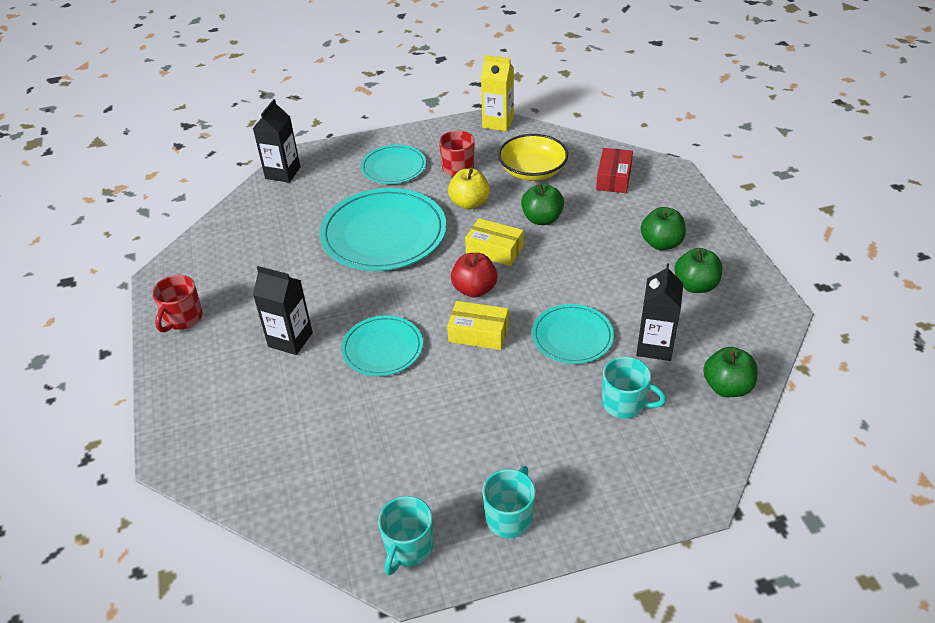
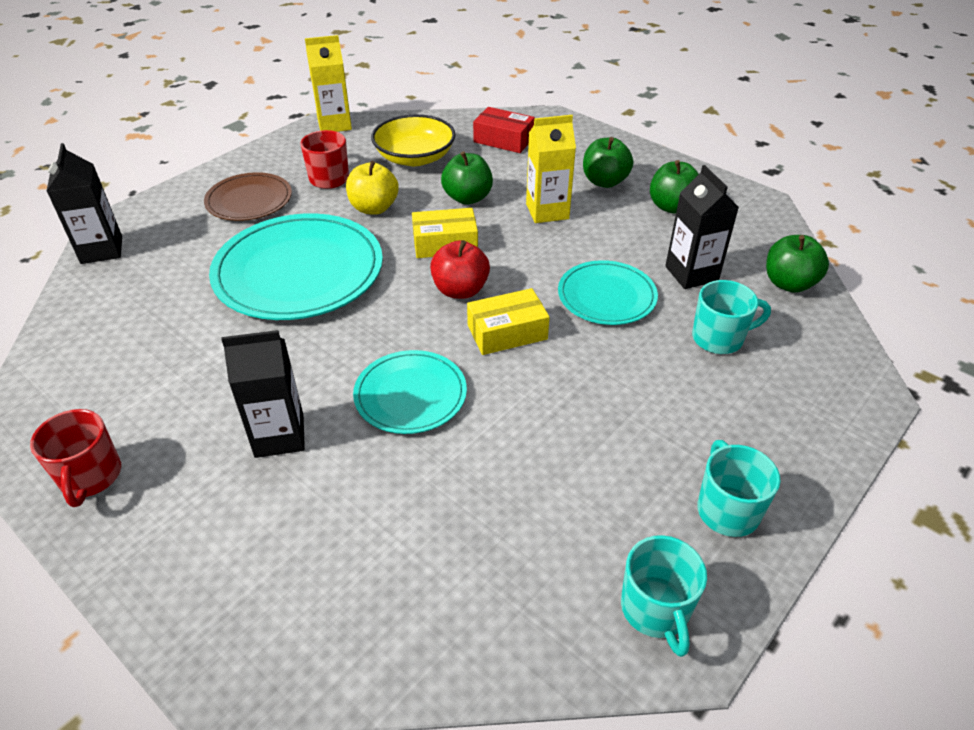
camera: 35 degrees left, 0 degrees up
(393, 167) = (249, 200): turquoise plate -> brown plate
(591, 252) = (547, 211): none -> yellow carton
(613, 178) = (503, 140): red box -> red box turned 45 degrees counterclockwise

